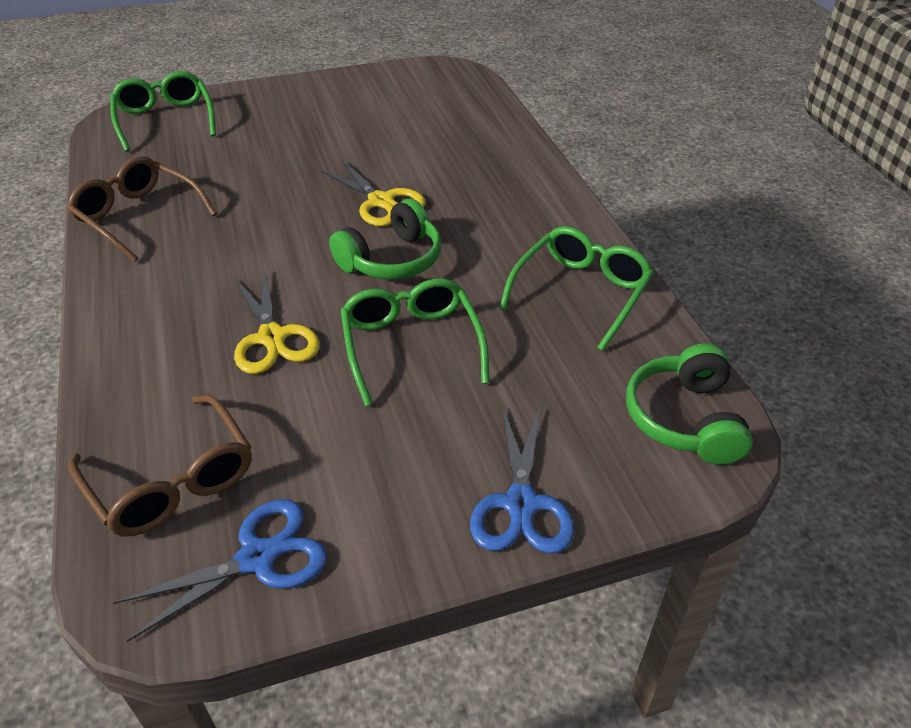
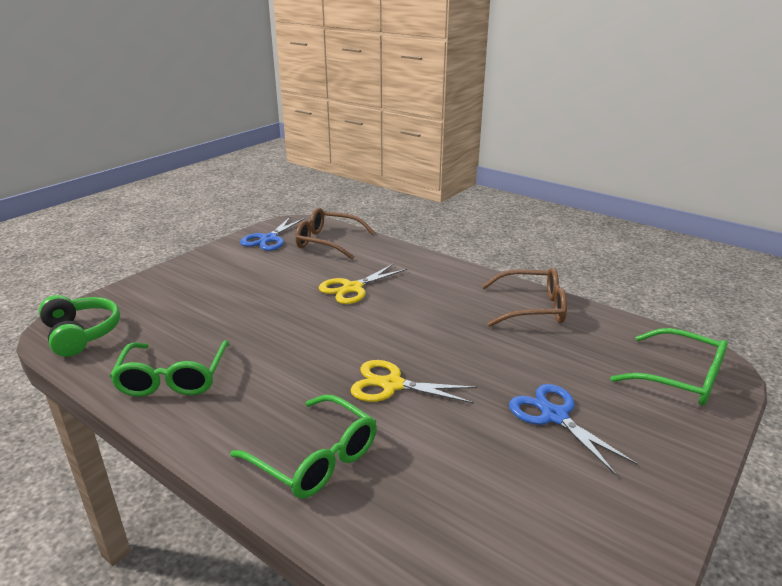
camera: 145 degrees right, 15 degrees down
(272, 337) = (352, 288): yellow scissors -> yellow scissors turned 75 degrees counterclockwise
(392, 259) = (332, 347): green headphones -> none
(411, 345) = (271, 311): green glasses -> green glasses (315, 459)
(521, 504) = (167, 279): blue scissors -> blue scissors (554, 416)

